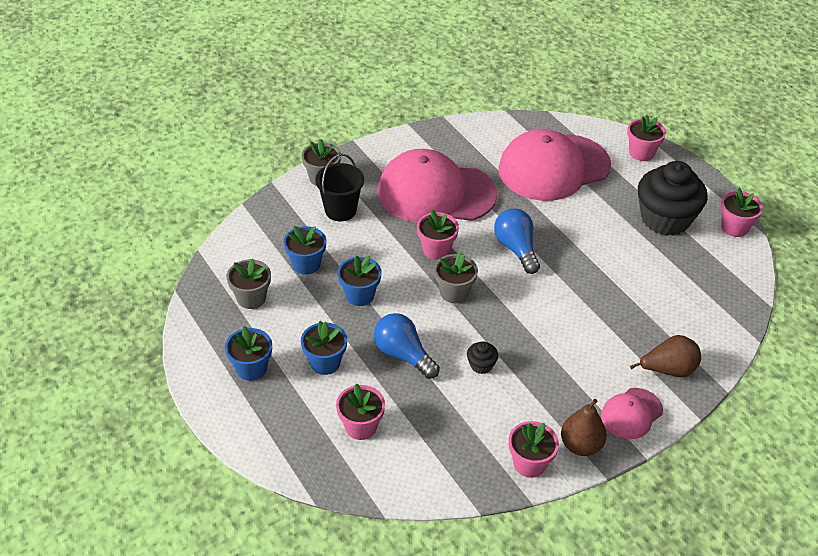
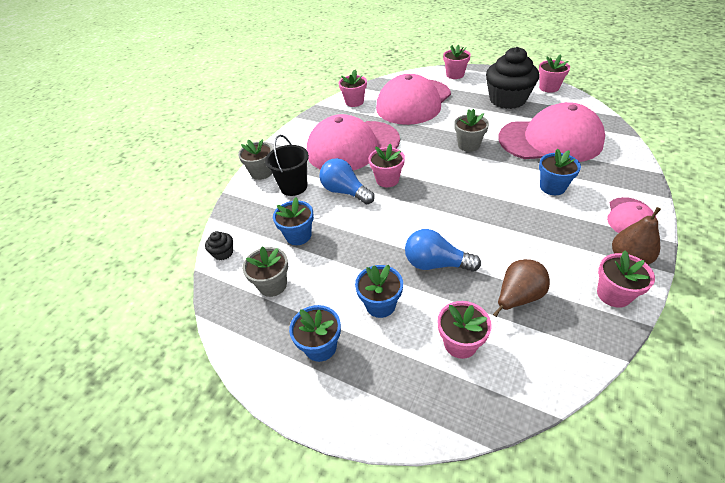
camera: 25 degrees left, 0 degrees up
(359, 295) = (361, 237): blue flower pot -> blue flower pot (552, 187)
(454, 292) = (427, 201): grey flower pot -> grey flower pot (468, 145)
(481, 365) = (499, 240): black cupcake -> black cupcake (223, 253)
(488, 134) = (354, 102): none -> pink flower pot
(516, 249) = (439, 154): blue light bulb -> blue light bulb (345, 192)
(653, 293) = (550, 140): none -> pink cap
(668, 370) = (615, 179): brown pear -> brown pear (518, 297)

